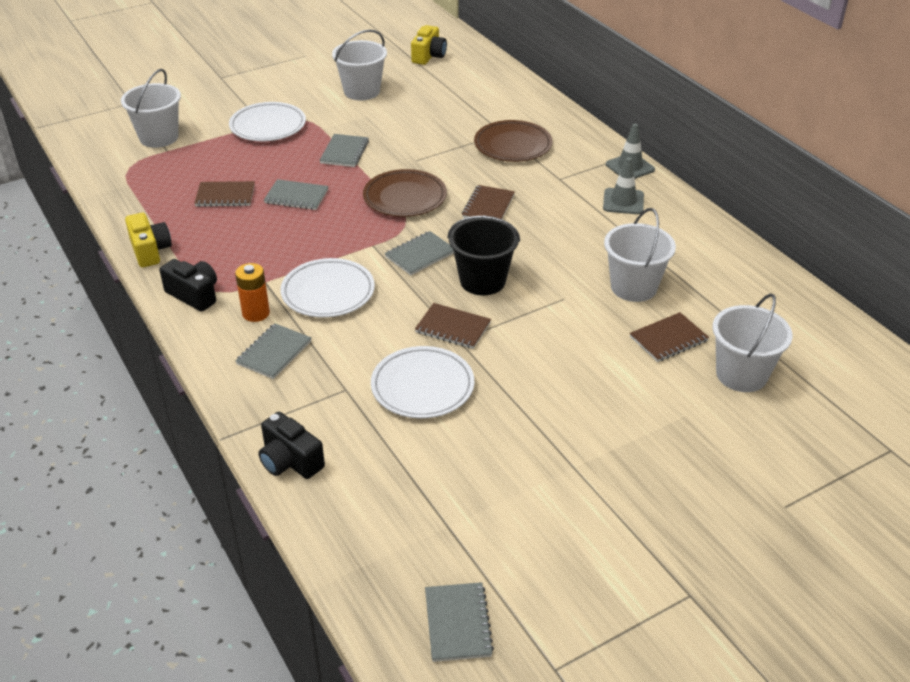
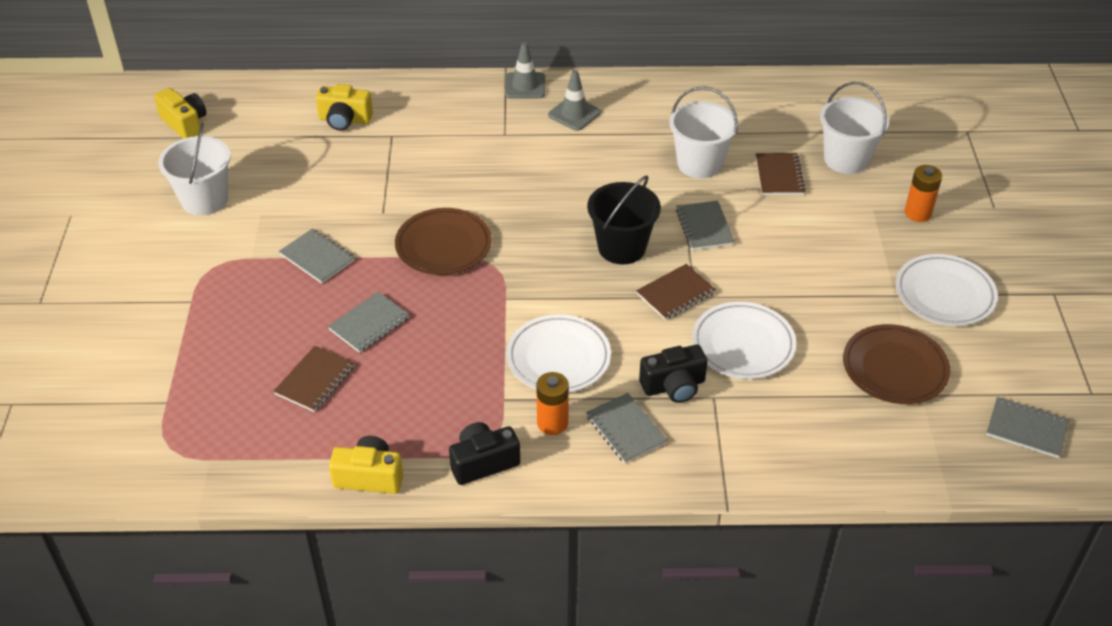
camera: 60 degrees left, 5 degrees up
(159, 137) = (127, 401): white bucket -> none
(268, 126) = (200, 298): white plate -> white plate (944, 294)
(290, 461) = (788, 469): black camera -> black camera (674, 386)
(420, 255) = (549, 272): grey notebook -> grey notebook (704, 227)
(488, 206) = (509, 197): brown notebook -> none
(498, 109) = (345, 120): none -> yellow camera
(513, 145) = (420, 138): brown plate -> brown plate (894, 368)
(712, 449) = (917, 213): none -> orange battery

